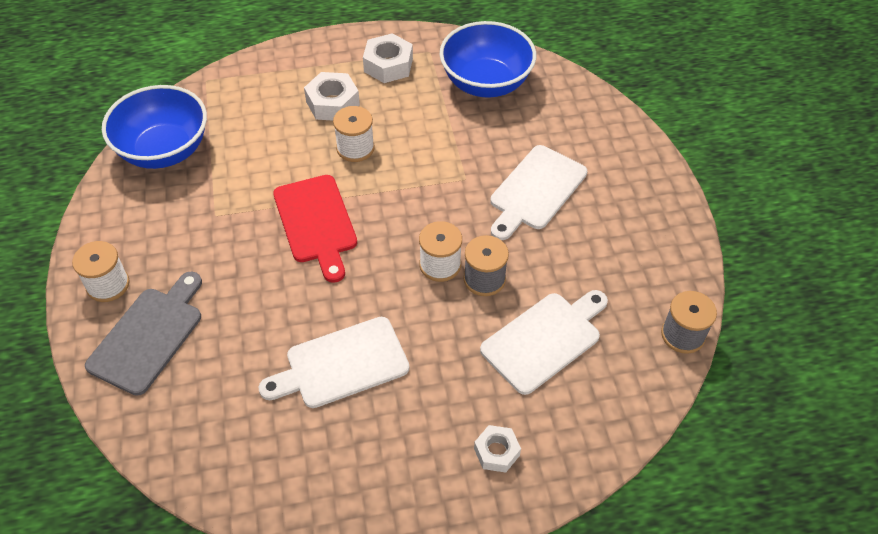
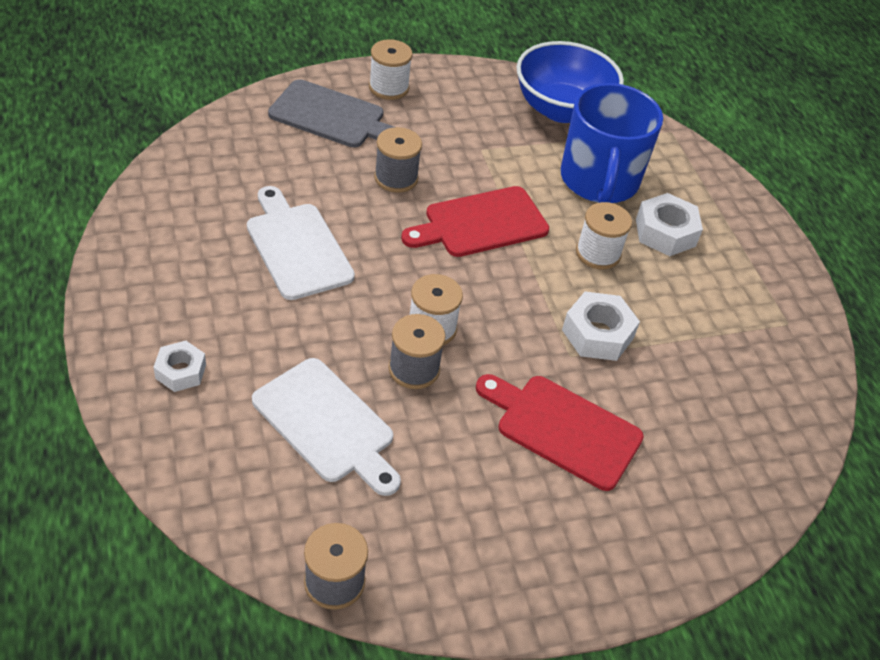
camera: 80 degrees right, 5 degrees down
(250, 283) = (396, 178): none -> grey spool
(266, 136) = (599, 181): none -> blue mug
(388, 65) = (747, 282): white nut -> white nut (597, 334)
(486, 83) = (748, 382): blue bowl -> none
(535, 190) = (563, 428): white cutting board -> red cutting board

